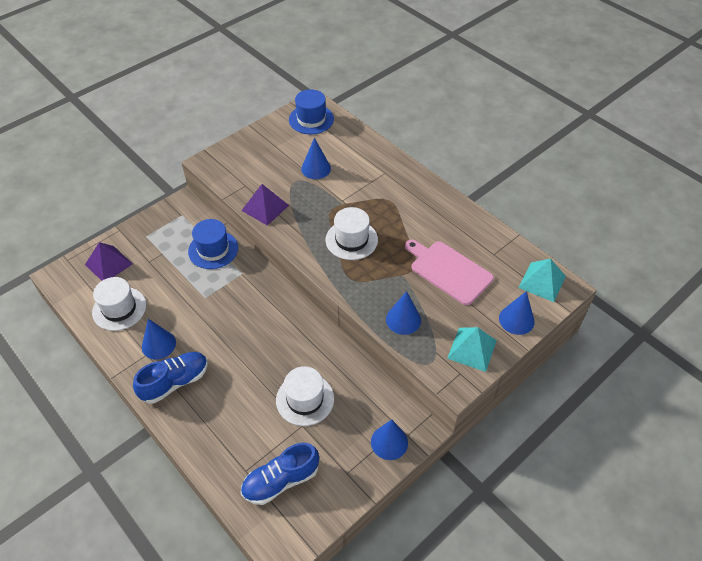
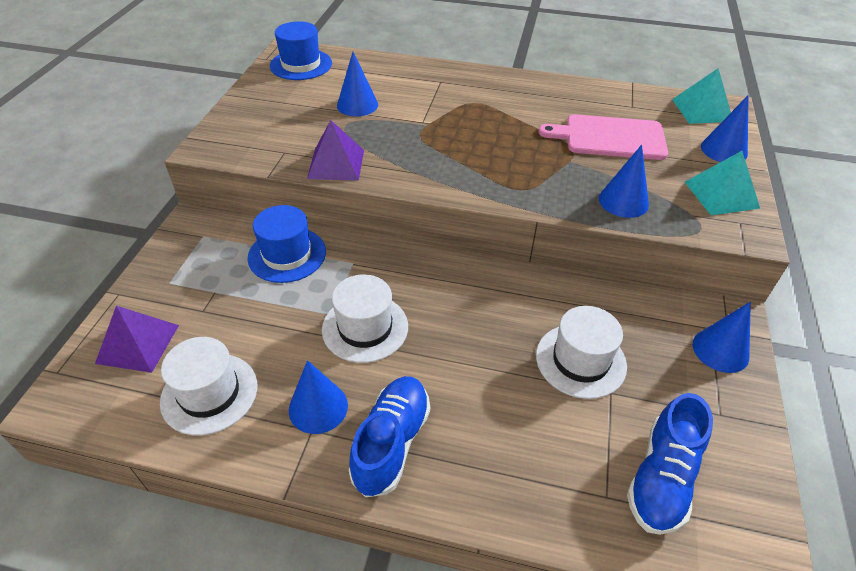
camera: 35 degrees left, 5 degrees down
(351, 240) = (476, 153): white hat -> white hat (365, 328)

